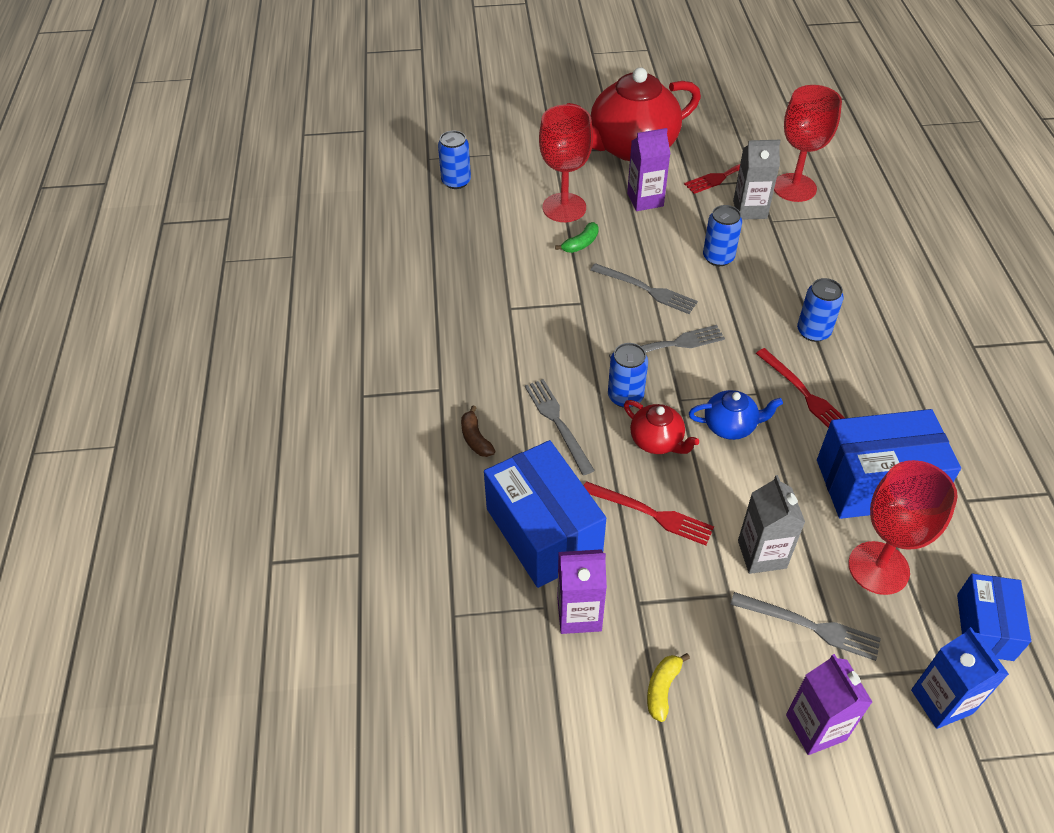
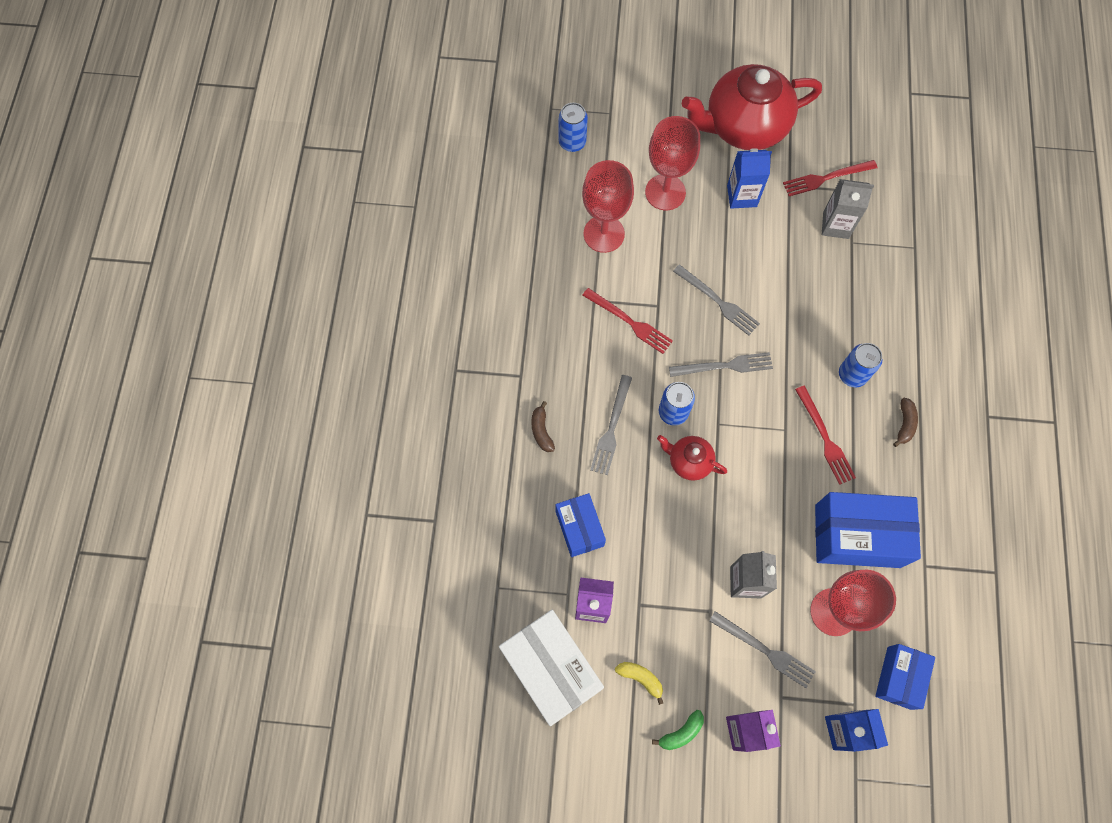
camera: 10 degrees right, 20 degrees up
(543, 531) = (579, 528): blue box -> blue box, size x0.59
(543, 701) = (551, 670): none -> white box
(558, 423) = (611, 428): grey fork -> grey fork turned 150 degrees counterclockwise
(581, 244) = (671, 238): green banana -> green banana (681, 732)
(645, 200) = (741, 196): purple carton -> blue carton
(651, 514) = (667, 529): red fork -> red fork (629, 322)
(657, 441) = (689, 461): red teapot -> red teapot turned 150 degrees clockwise
(662, 689) = (640, 678): yellow banana -> yellow banana turned 90 degrees clockwise
(718, 257) = (791, 276): blue can -> none
(730, 426) = (753, 458): blue teapot -> none
(794, 188) = (885, 205): red goblet -> red goblet (604, 234)
(887, 367) = (904, 424): none -> brown banana

